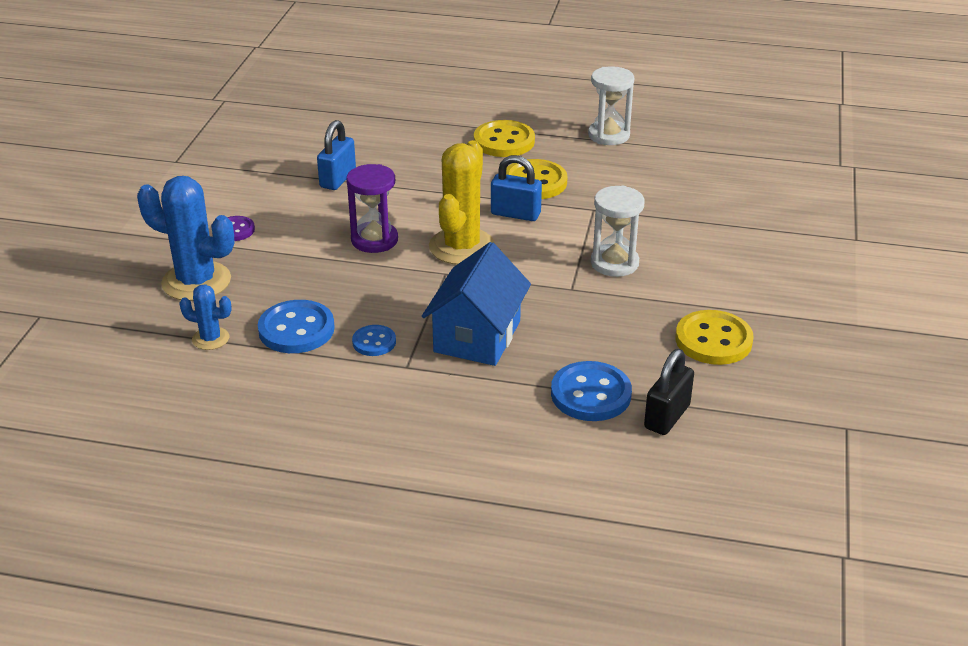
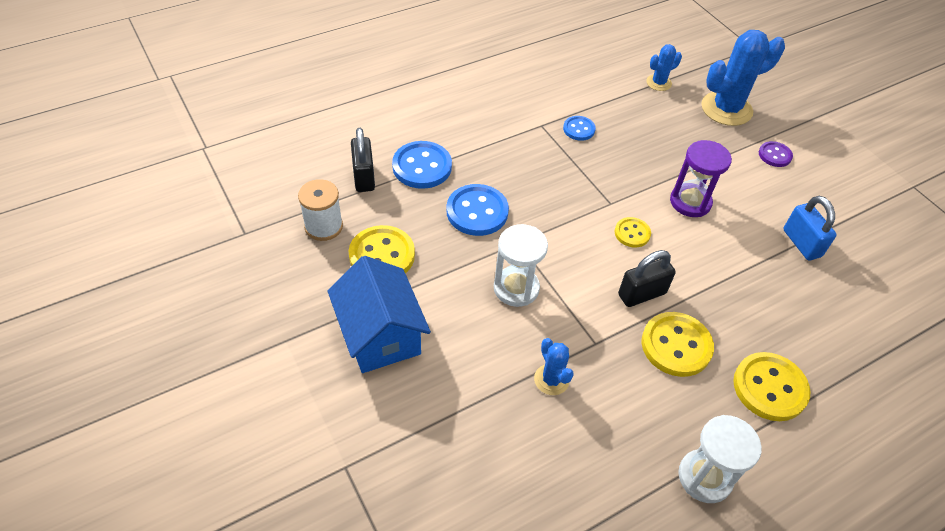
camera: 135 degrees right, 15 degrees up
(296, 329) = (628, 112): blue button -> blue button (477, 212)
(461, 247) = (632, 233): yellow cactus -> yellow button
(477, 336) = (530, 167): blue house -> blue house (380, 335)
(515, 214) = (642, 294): blue padlock -> black padlock
(653, 209) = (551, 379): none -> blue cactus
(753, 392) = (324, 226): none -> white spool

